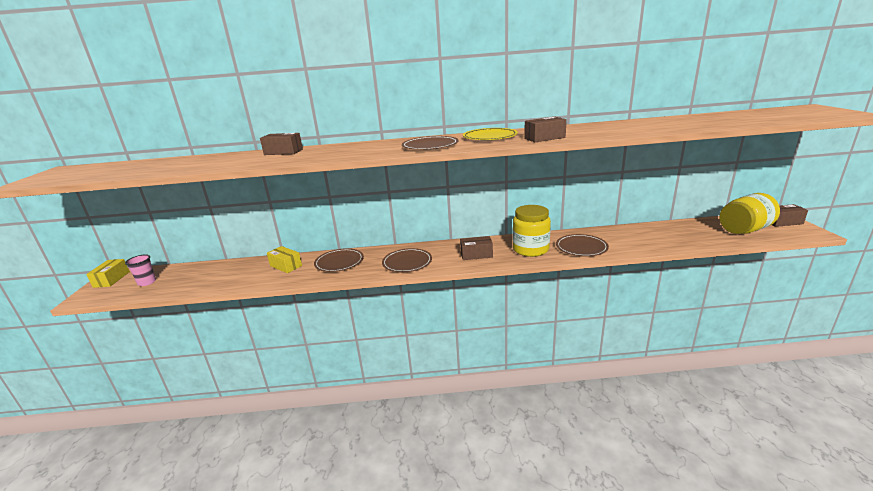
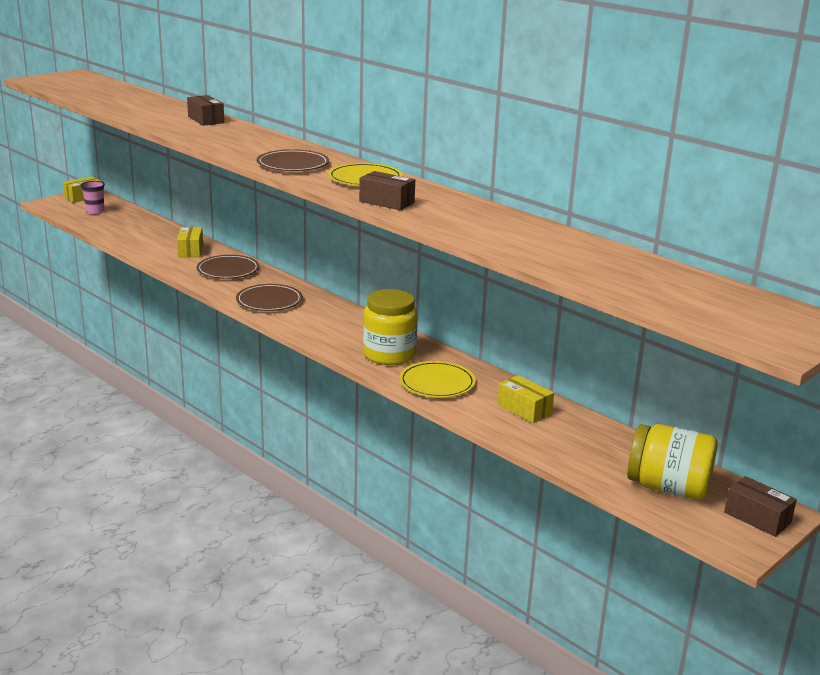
camera: 45 degrees right, 0 degrees up
(476, 255) = (334, 329): brown box -> none
(581, 247) = (437, 383): brown plate -> yellow plate
(633, 236) = (524, 409): none -> yellow box

